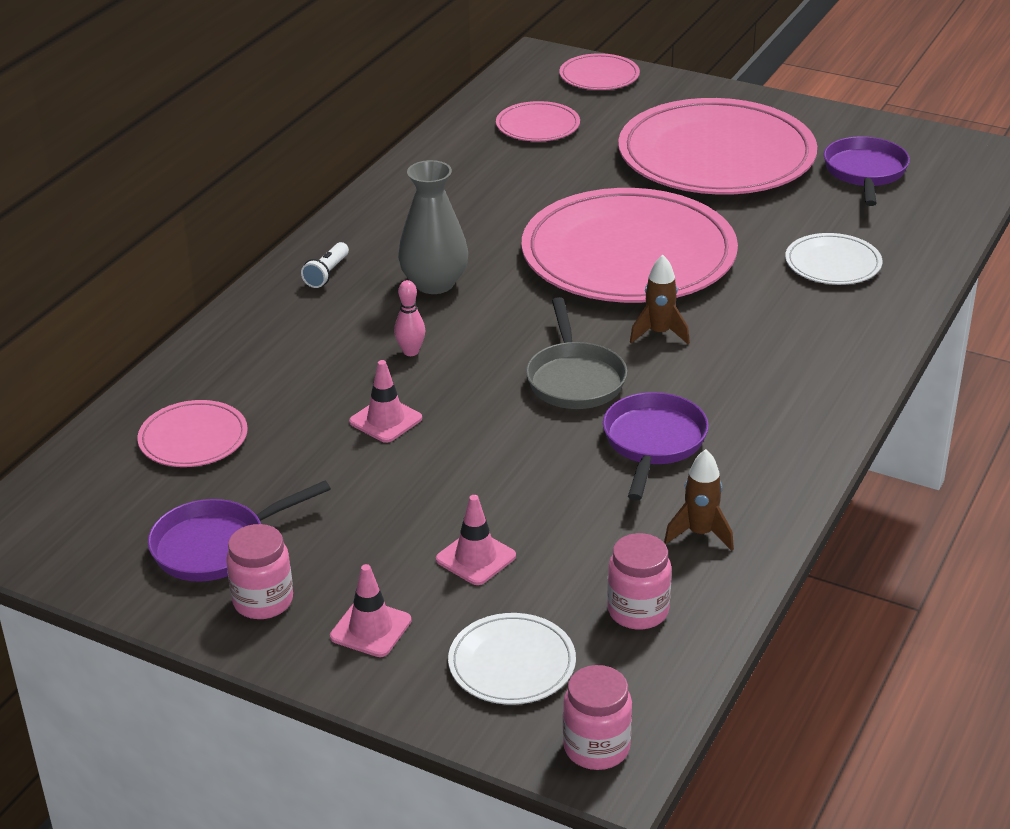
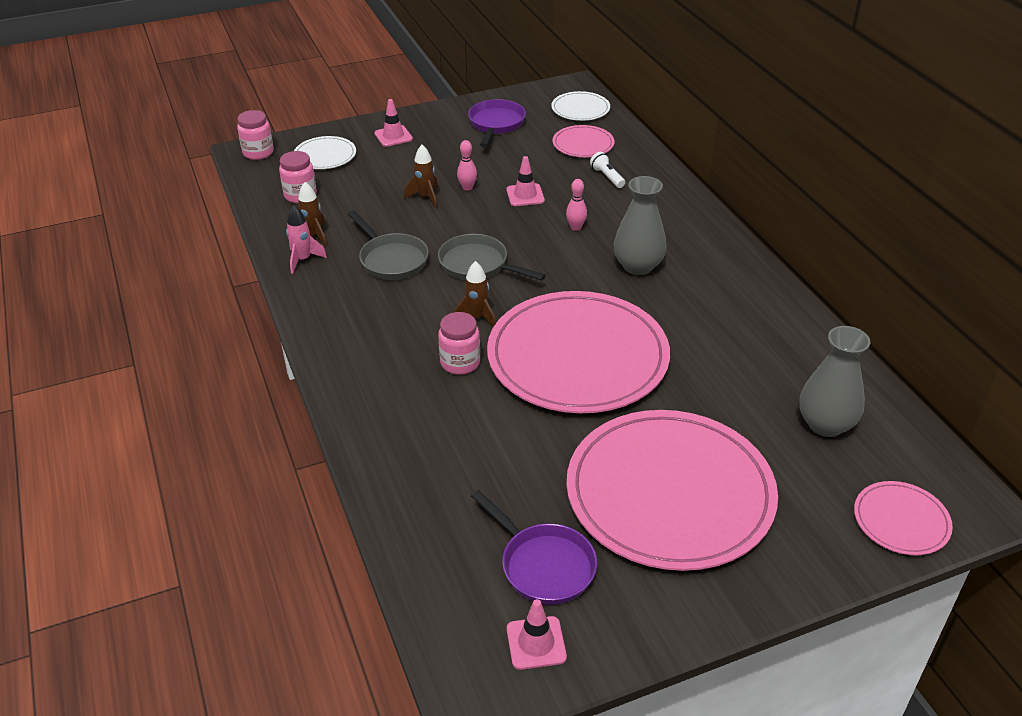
camera: 130 degrees right, 5 degrees up
(263, 601) = (446, 122): pink jar -> pink jar (460, 363)
(327, 274) = (695, 236): white flashlight -> white flashlight (607, 177)
(426, 474) = (467, 188): none -> pink bowling pin
(475, 558) = (394, 175): pink traffic cone -> pink traffic cone (536, 643)
(494, 495) = (425, 197): none -> brown rocket
(538, 126) = (825, 424): pink plate -> grey vase
(653, 443) = (391, 259): purple pan -> grey pan
(753, 508) = (303, 260): none -> pink rocket
(833, 263) = (449, 443): white plate -> white plate (580, 109)

